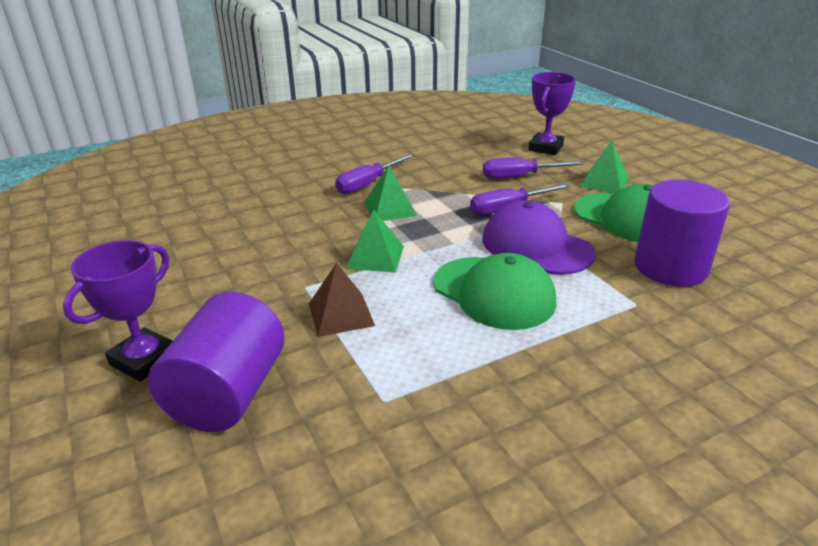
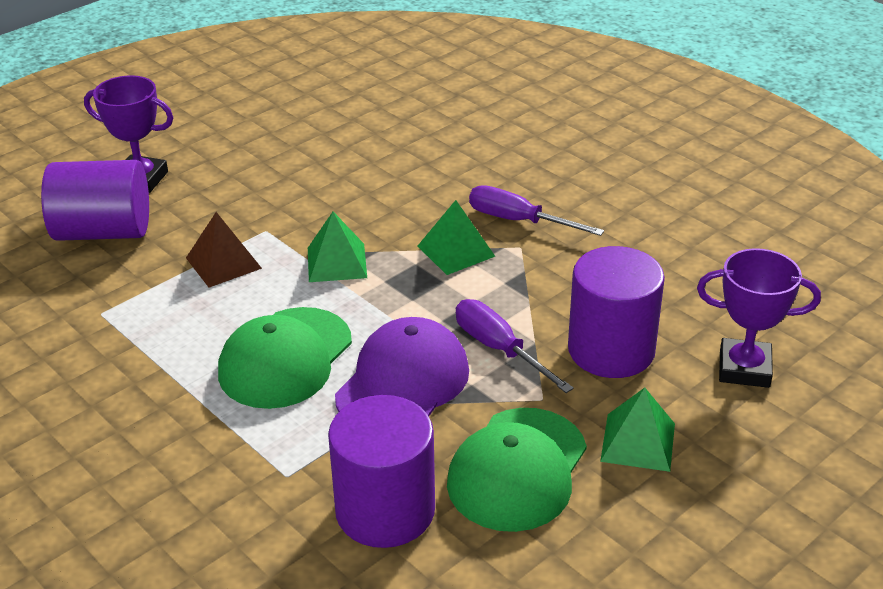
camera: 75 degrees right, 5 degrees up
(520, 176) = (611, 350): purple screwdriver -> purple cylinder

